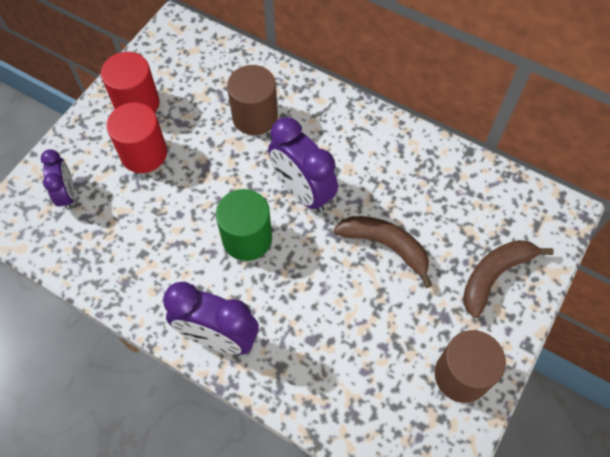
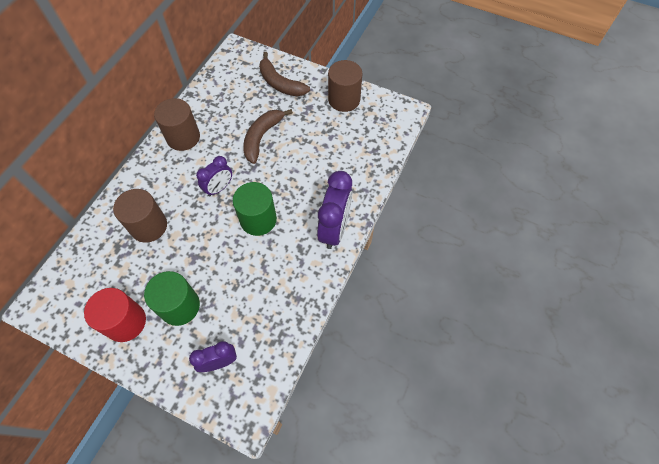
camera: 95 degrees left, 0 degrees up
(144, 153) = (180, 306): red cylinder -> green cylinder
(302, 191) = (219, 188): purple clock -> purple clock, size x0.60
(389, 147) = (183, 137): none -> brown cylinder

